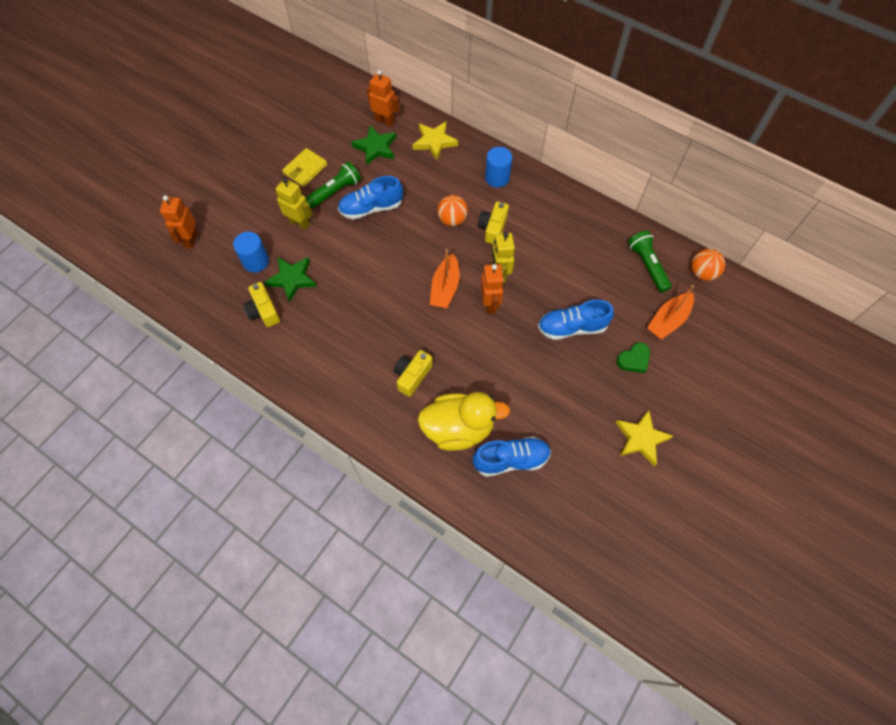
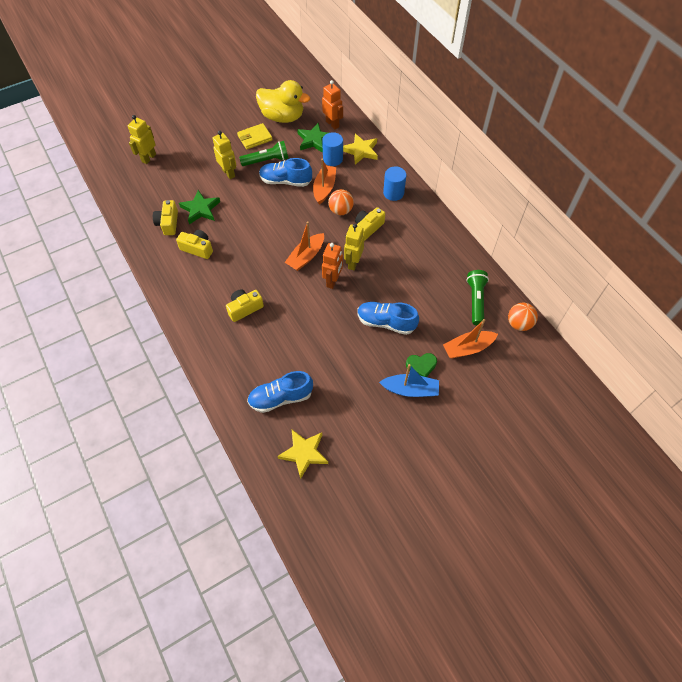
camera: 25 degrees right, 5 degrees down
(191, 240) = (148, 158): orange robot -> yellow robot
(256, 261) = (183, 188): blue cylinder -> blue cylinder (333, 159)
(317, 328) = (197, 248): none -> yellow camera
(419, 200) = (324, 188): none -> orange boat
(458, 428) = (256, 359): yellow duck -> yellow duck (282, 117)
(511, 460) = (281, 398): blue shoe -> blue shoe turned 150 degrees clockwise
(637, 390) = (410, 390): none -> blue boat
(641, 439) = (391, 426): yellow star -> yellow star (304, 453)

